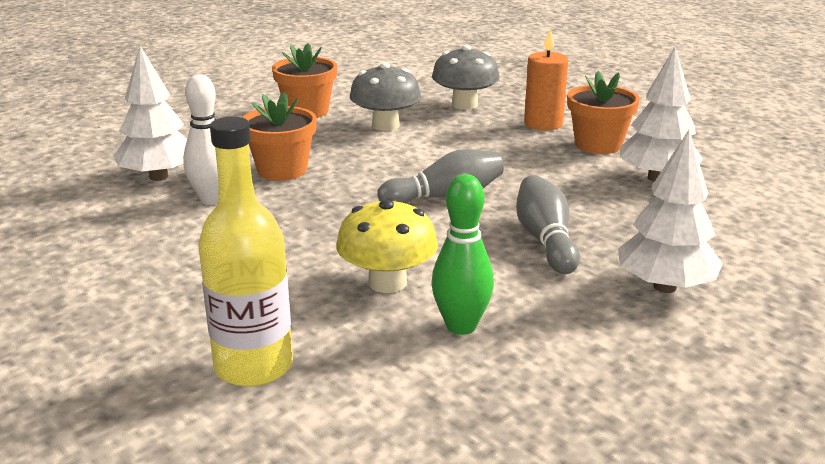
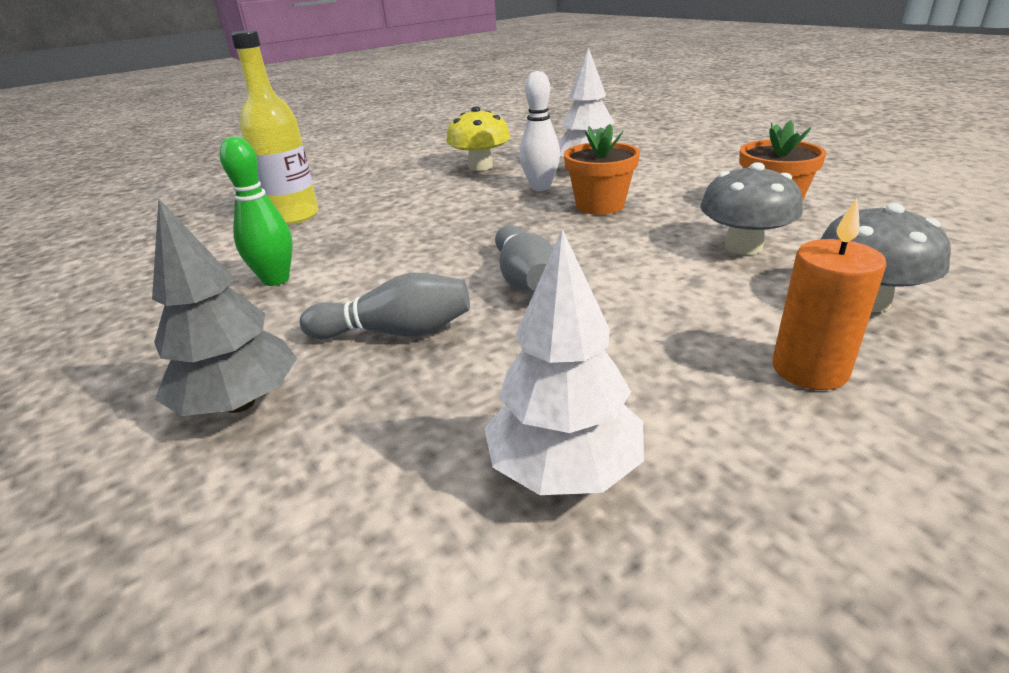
camera: 100 degrees right, 5 degrees up
(387, 282) = (365, 252): yellow mushroom -> yellow mushroom (480, 166)
(598, 145) = (720, 421): orange flower pot -> none
(664, 287) = (240, 403): white tree -> grey tree

